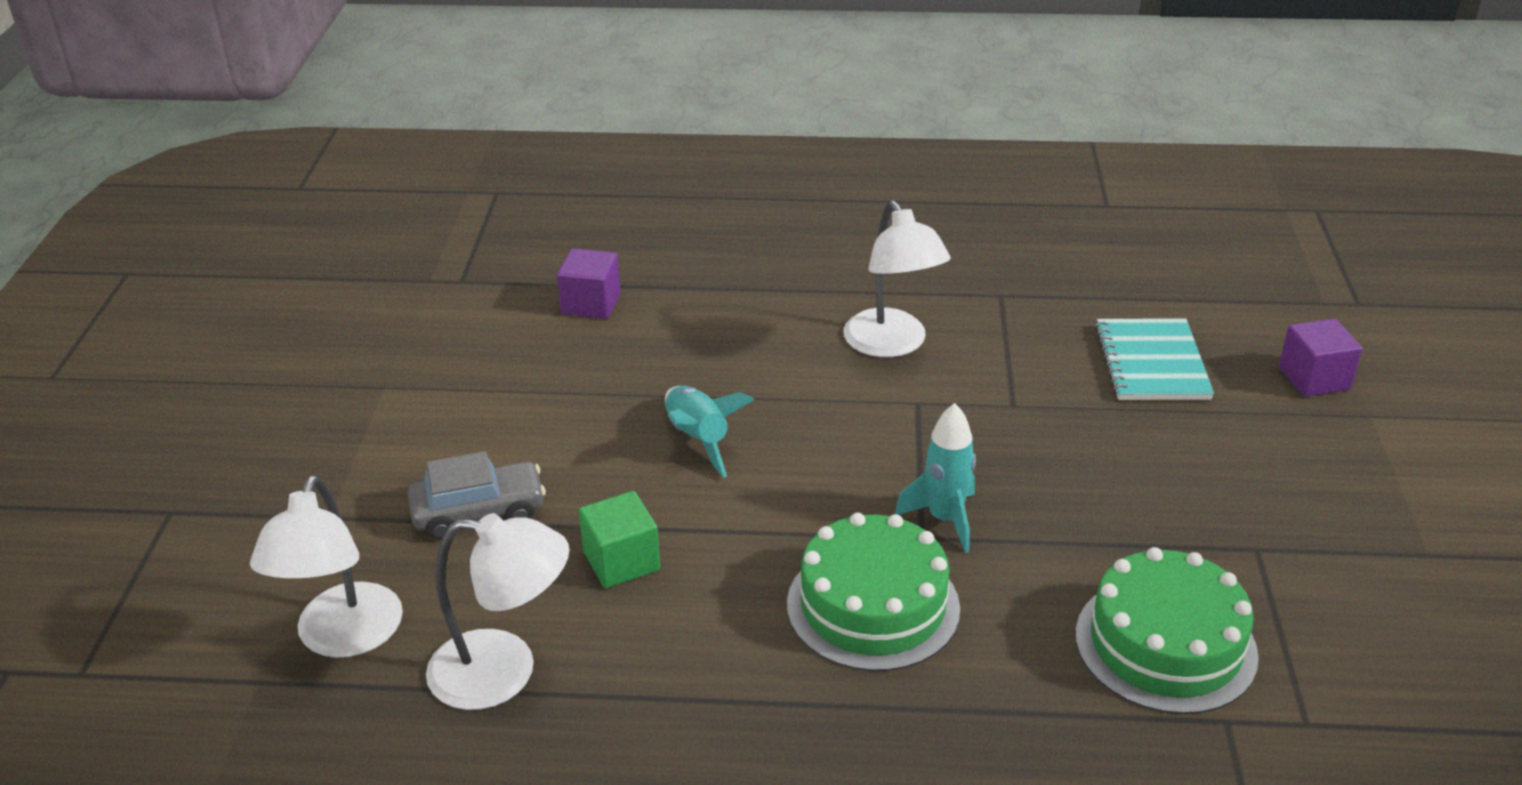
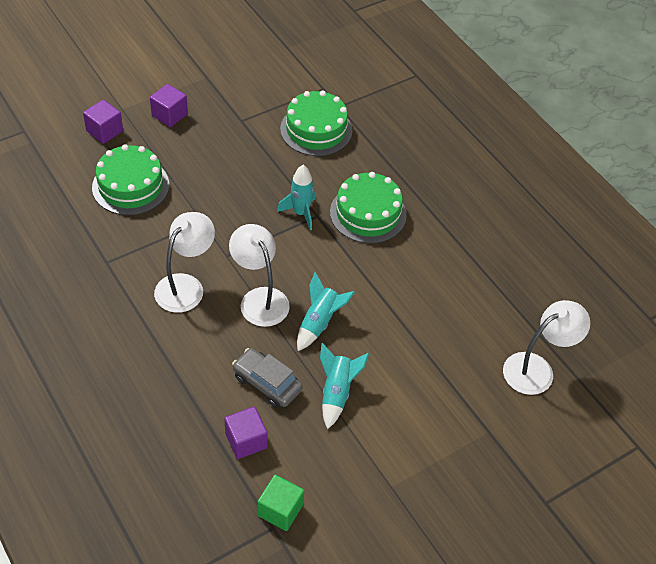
camera: 130 degrees left, 15 degrees up
(479, 512) = (435, 374): grey car -> grey car (267, 383)
(504, 672) = (500, 304): white lamp -> white lamp (259, 299)
(567, 403) = (337, 392): none -> turquoise rocket
(621, 561) = (415, 303): green cube -> green cube (280, 510)
(1151, 363) = (130, 186): turquoise notebook -> green cake
(1323, 463) = (169, 115): none -> purple cube

